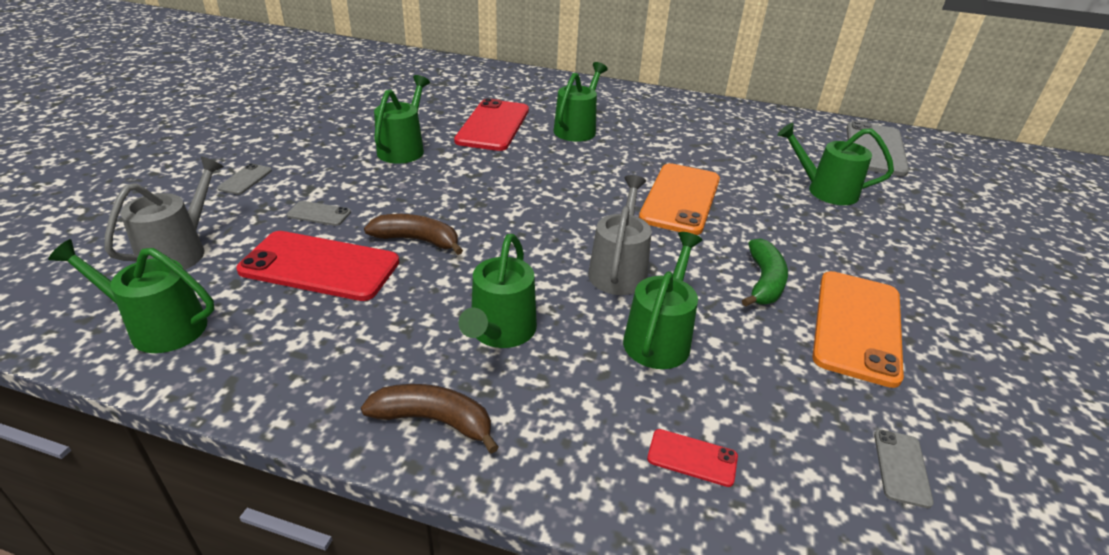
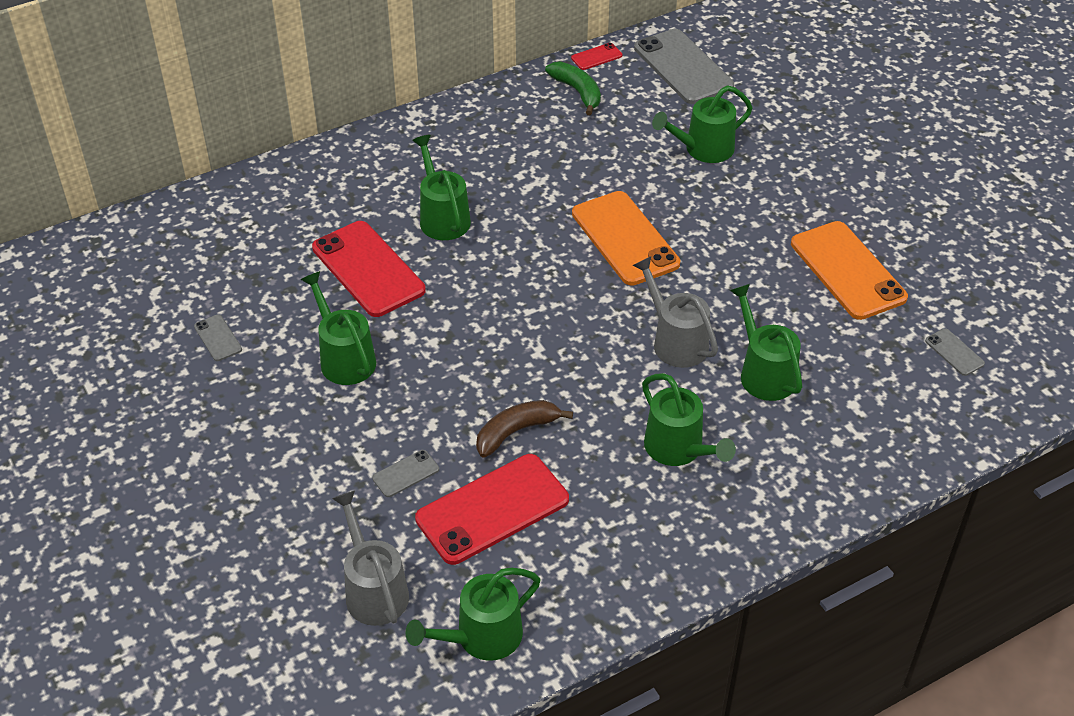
camera: 45 degrees left, 10 degrees up
(245, 179) = (281, 498): grey phone -> grey phone (218, 338)
(434, 420) = (731, 530): brown banana -> none
(692, 457) = (868, 432): red phone -> red phone (596, 57)
(764, 282) = (765, 277): green banana -> green banana (577, 92)

